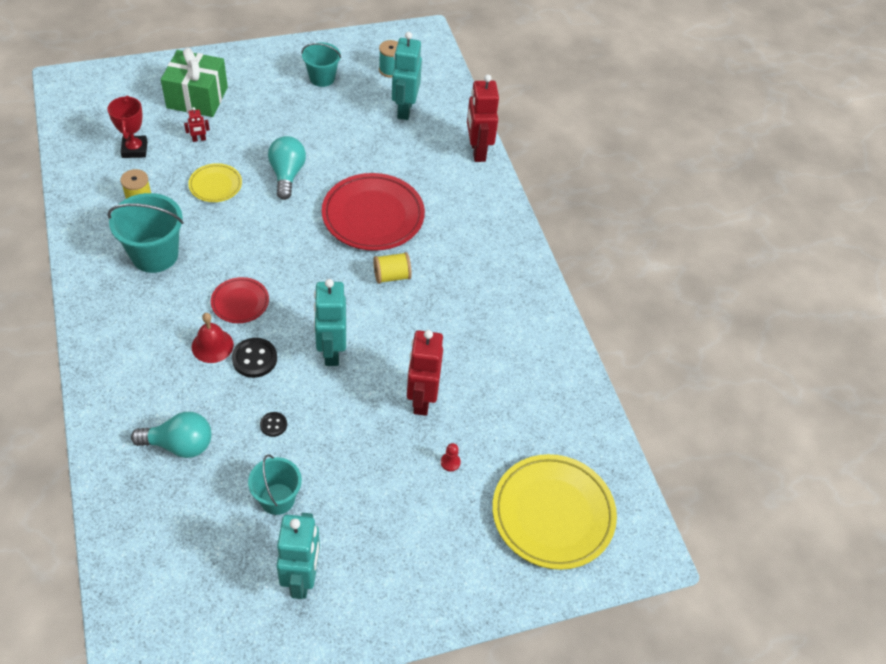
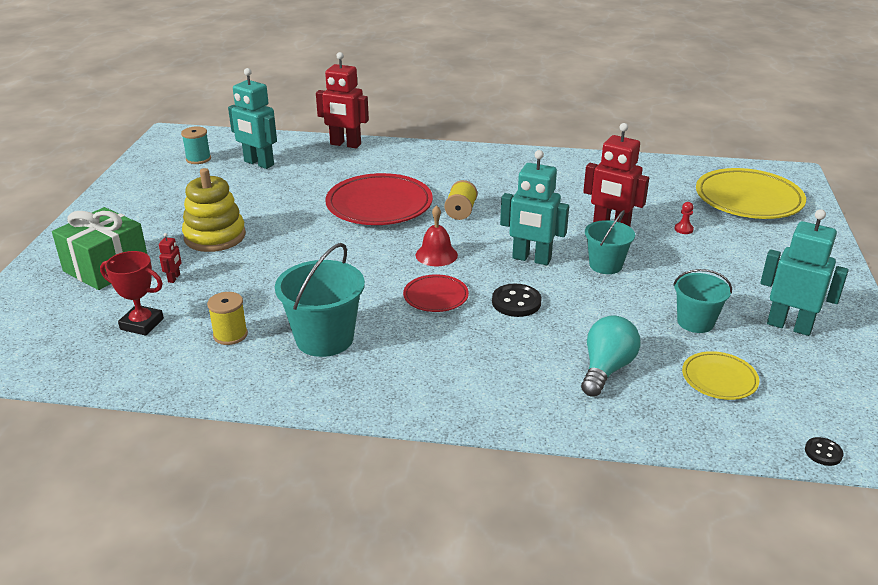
camera: 60 degrees left, 20 degrees down
(212, 345) = (483, 324): red bell -> red bell (436, 255)
(215, 185) = (255, 281): yellow plate -> yellow plate (719, 379)
(268, 135) = (215, 236): none -> yellow stacking toy
(273, 425) = (605, 307): black button -> black button (823, 452)
(287, 175) = (282, 237): turquoise light bulb -> none
(322, 78) = (167, 193): turquoise bucket -> turquoise bucket (605, 265)

